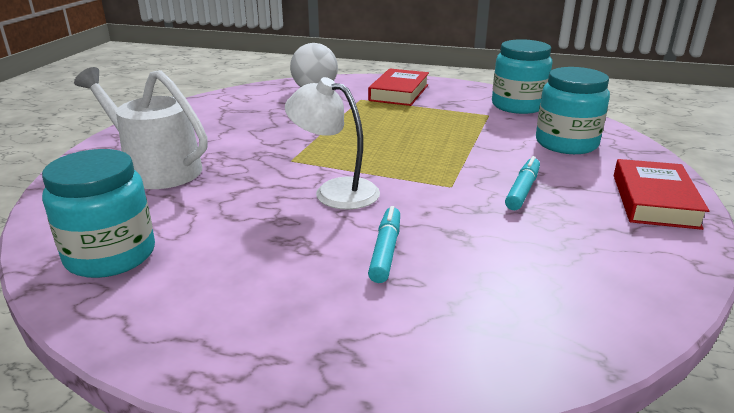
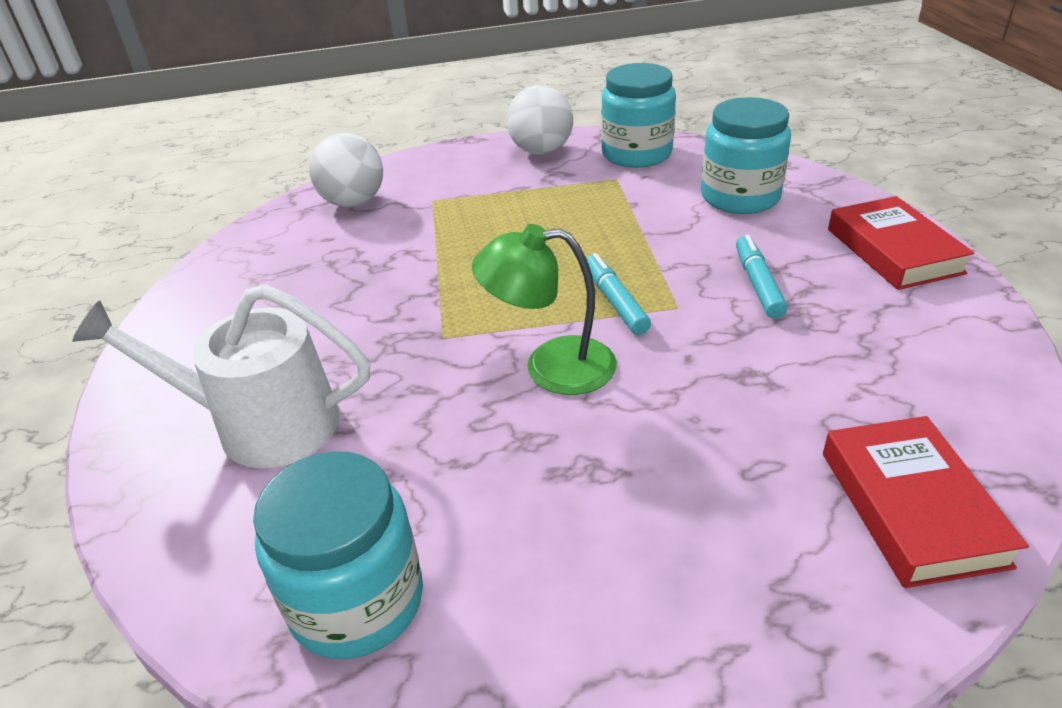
camera: 25 degrees left, 10 degrees up
(335, 191) = (551, 367): white lamp -> green lamp
(385, 250) = (698, 434): turquoise marker -> turquoise marker (615, 301)
(399, 92) = (473, 174): red book -> red book (911, 507)
(455, 91) = (541, 151): none -> white ball

